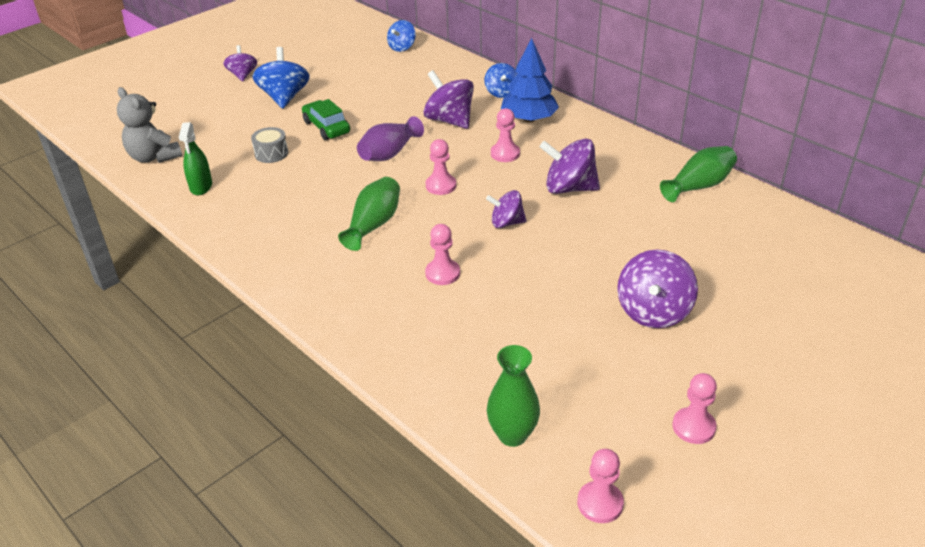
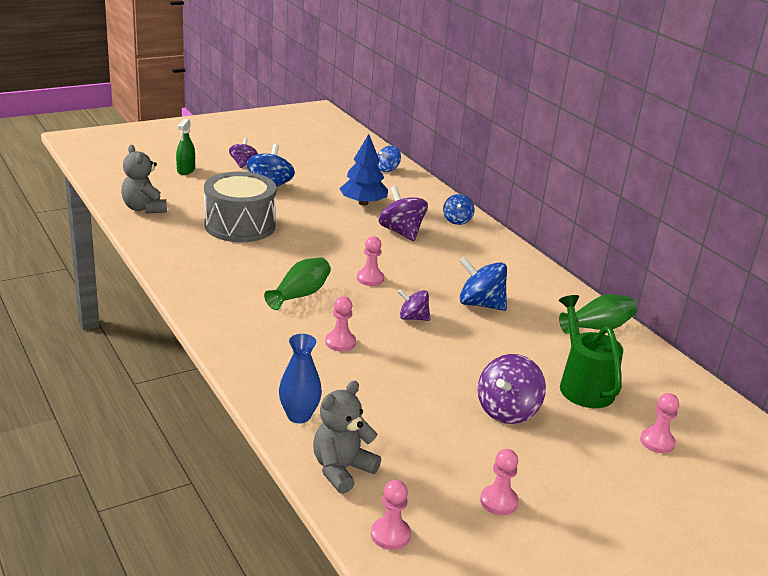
camera: 10 degrees right, 10 degrees down
(201, 186) = (172, 237): green spray bottle -> green spray bottle (186, 170)
(271, 153) = (240, 225): grey drum -> grey drum, size x2.41
(326, 127) = (294, 216): green car -> none
(389, 153) = (338, 246): purple vase -> none
(437, 379) = (299, 416): none -> blue vase
(505, 154) = (437, 267): pink pawn -> pink pawn (657, 442)
(512, 435) = (341, 469): green vase -> grey teddy bear
(529, 119) = (471, 245): blue tree -> blue tree (363, 203)
(569, 188) = (480, 304): purple spinning top -> blue spinning top
(715, 260) = (583, 385): none -> green watering can

